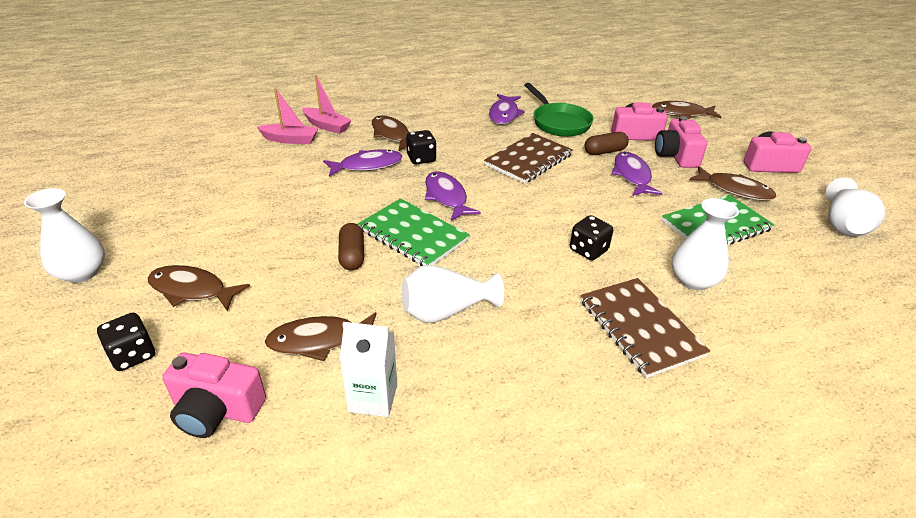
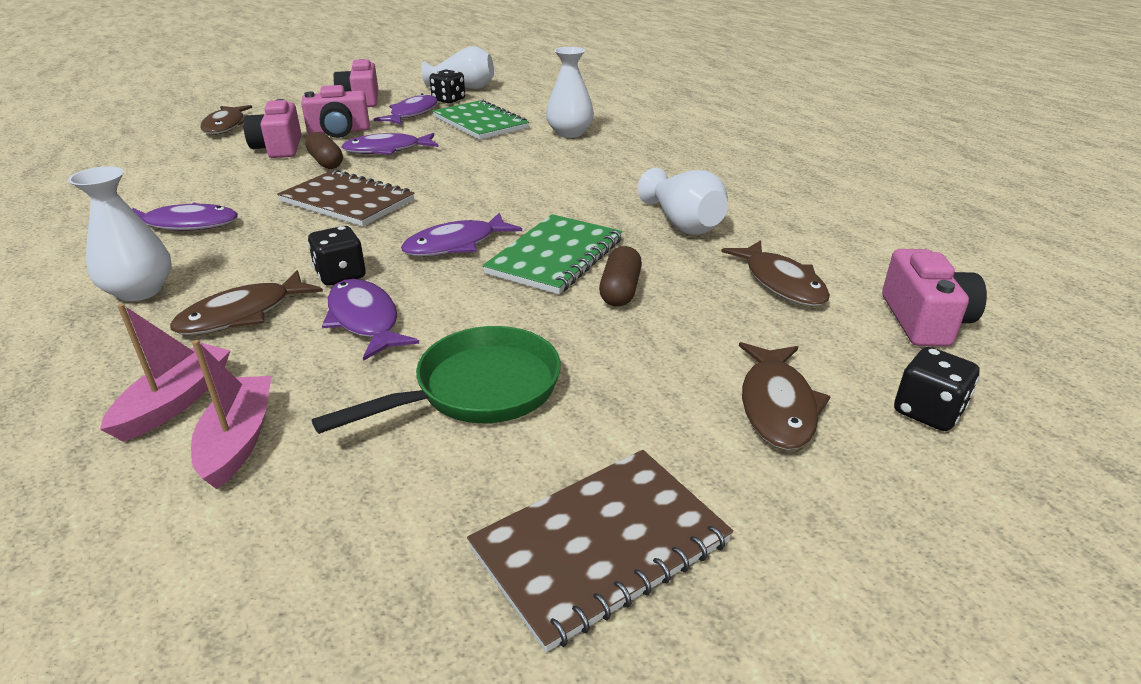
camera: 100 degrees left, 5 degrees down
(82, 273) = (838, 572): white vase -> white vase (140, 291)
(352, 255) = (620, 290): brown capsule -> brown capsule turned 60 degrees counterclockwise
(373, 398) = (823, 243): white carton -> none
(558, 122) = (231, 187): green pan -> green pan (478, 390)
(588, 250) = (543, 168): black dice -> black dice (448, 100)
(640, 328) = (645, 150): brown notebook -> brown notebook (600, 545)
(735, 190) = (412, 114): brown fish -> purple fish

